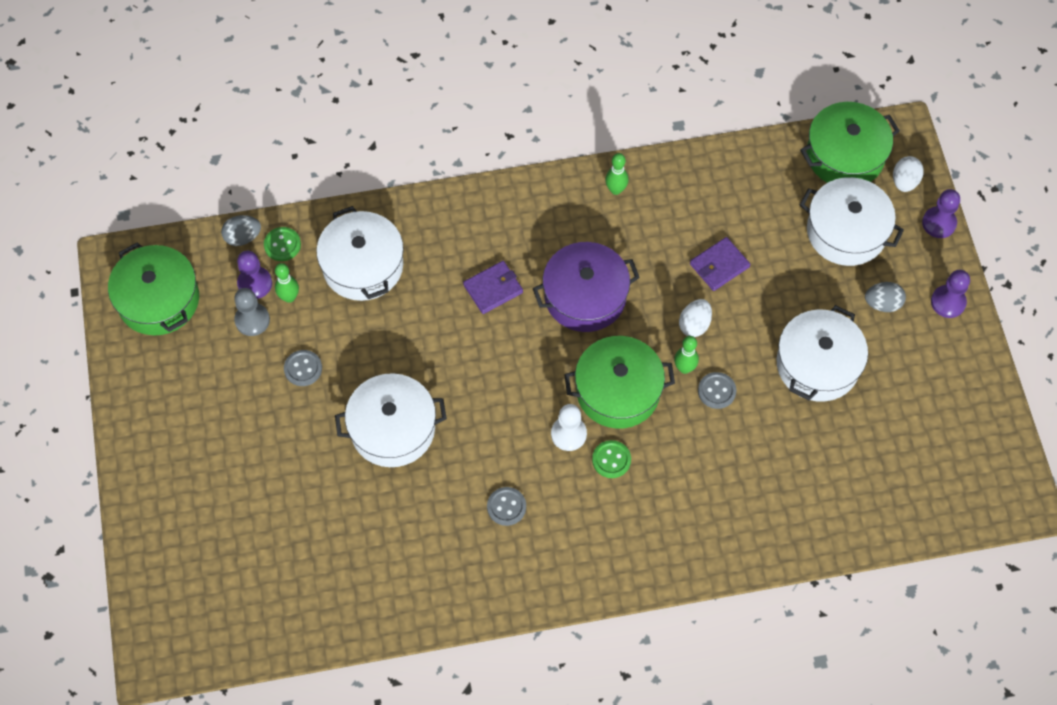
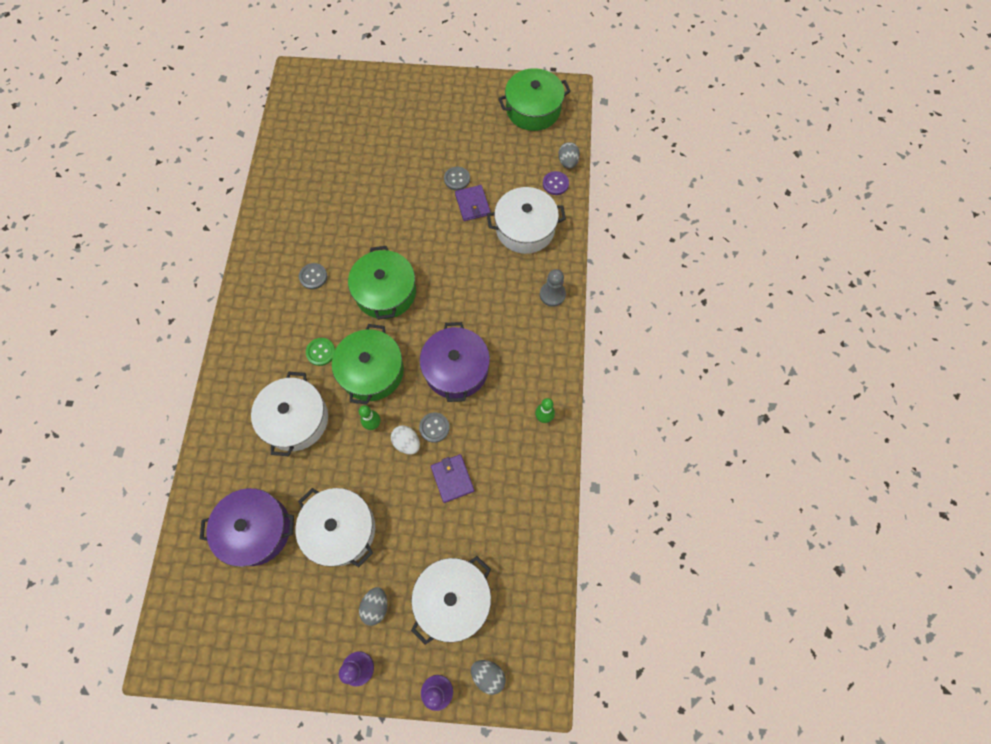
camera: 105 degrees right, 5 degrees up
(252, 320) = (502, 157): grey pawn -> grey pawn (552, 294)
(255, 283) = (529, 163): purple pawn -> none
(282, 245) = (555, 184): green button -> purple button
(289, 297) = (513, 181): green bowling pin -> none
(392, 429) = (395, 222): white pot -> white pot (295, 419)
(493, 289) = (481, 307): purple wallet -> purple wallet (472, 204)
(568, 434) = (351, 329): white pawn -> none
(716, 391) = (346, 442): grey button -> grey button (434, 427)
(845, 155) = (529, 627): green pot -> green pot (385, 292)
(851, 455) = (256, 529): none -> purple pot
(904, 181) = (488, 675): white egg -> grey egg

